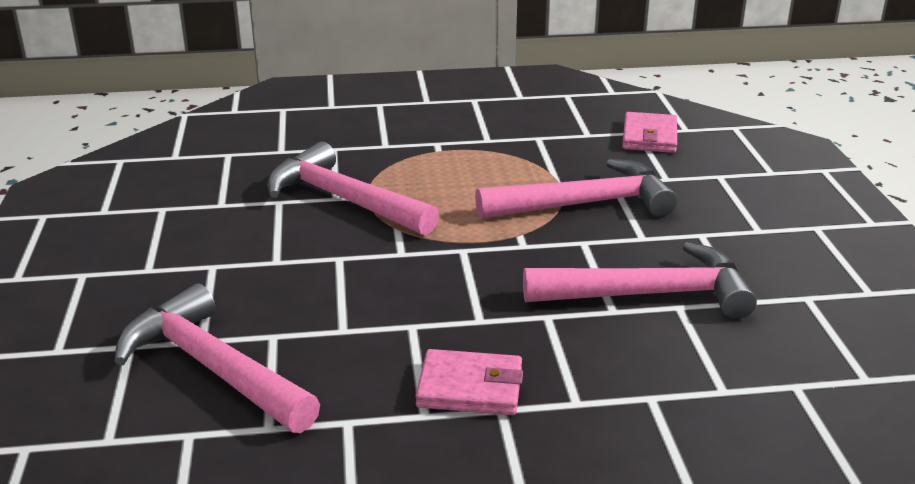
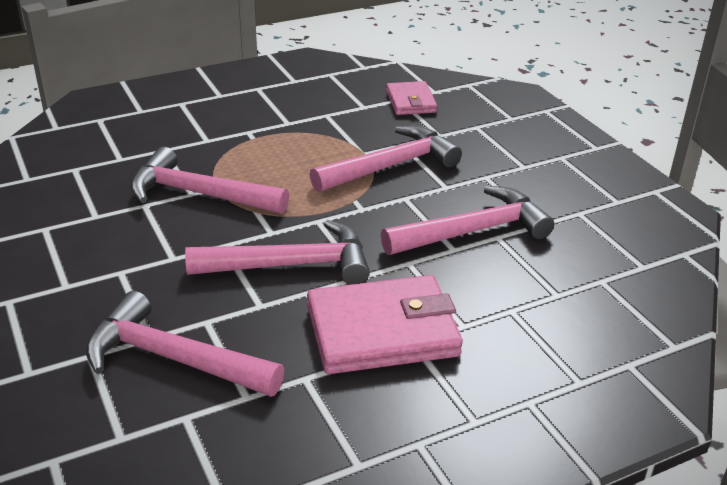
camera: 20 degrees left, 5 degrees up
(403, 293) = (291, 265): none -> pink hammer
(470, 388) = (382, 331): pink wallet -> pink wallet, size x1.77

